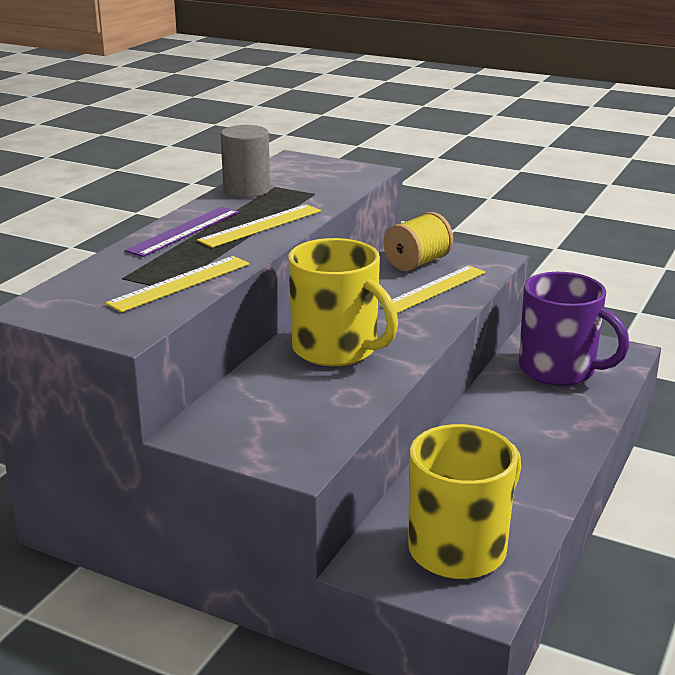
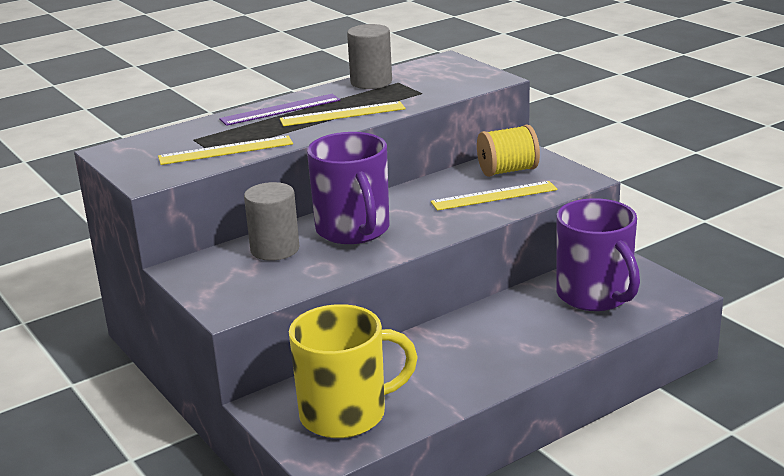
camera: 30 degrees right, 0 degrees up
(276, 387) = (275, 249): none -> grey cylinder
(336, 349) = (353, 230): yellow mug -> purple mug

